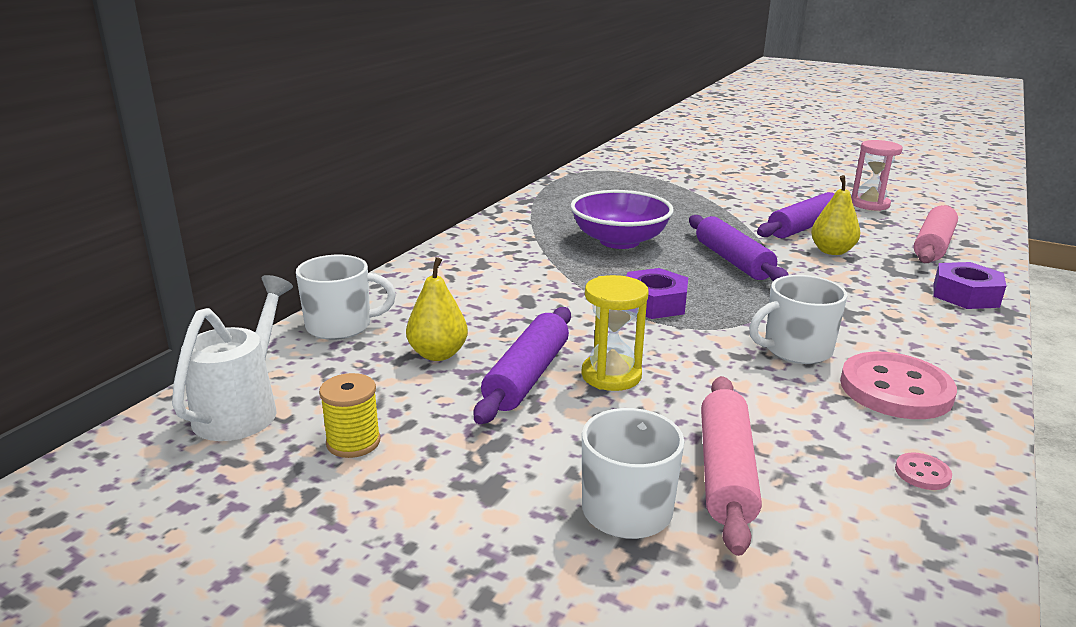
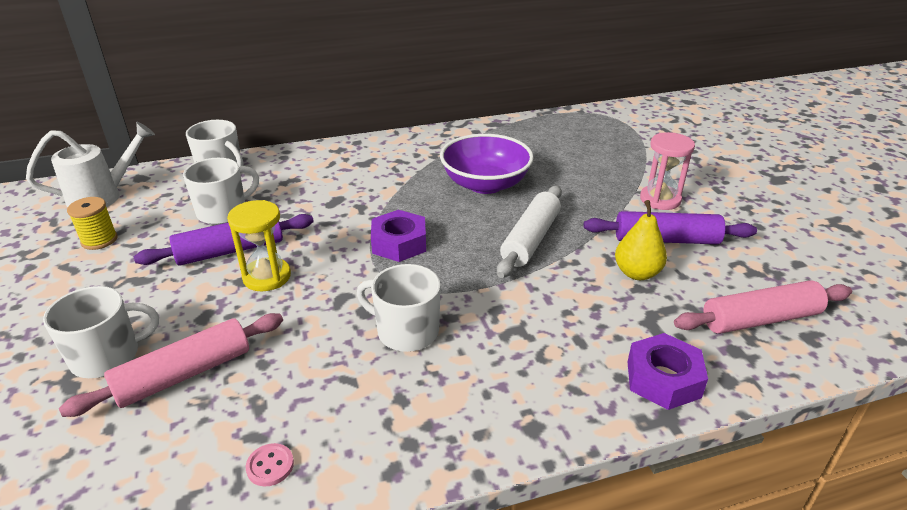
camera: 45 degrees right, 10 degrees up
(438, 354) = (223, 212): yellow pear -> white mug
(733, 261) = (530, 239): purple rolling pin -> white rolling pin
(869, 204) = (799, 248): pink hourglass -> pink hourglass (660, 199)
(895, 389) = (398, 405): pink button -> none

